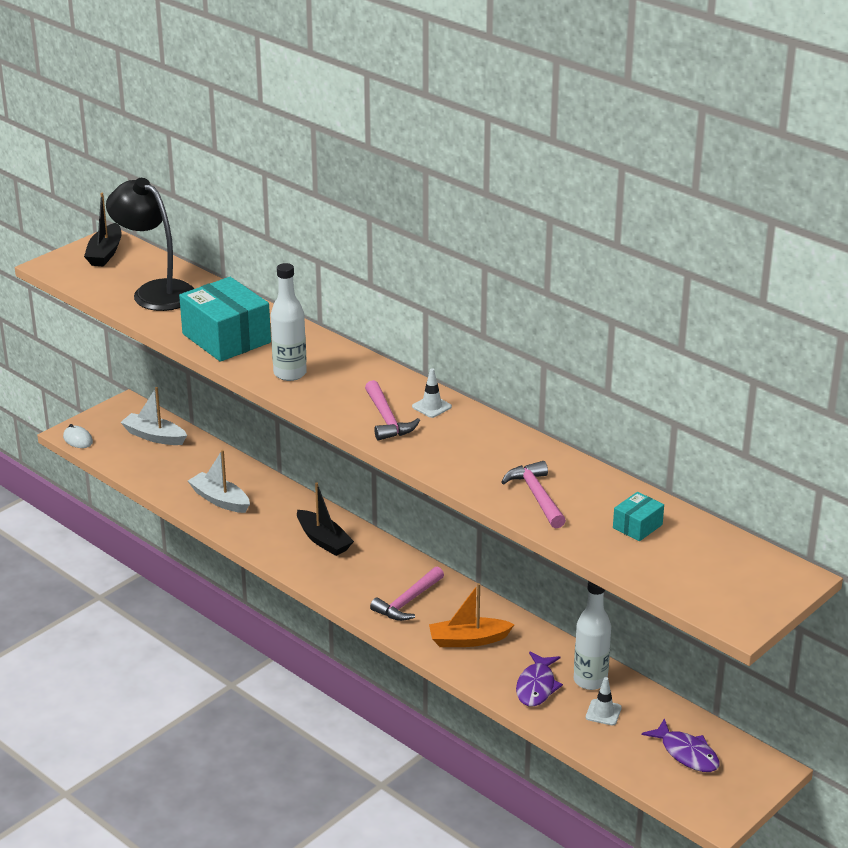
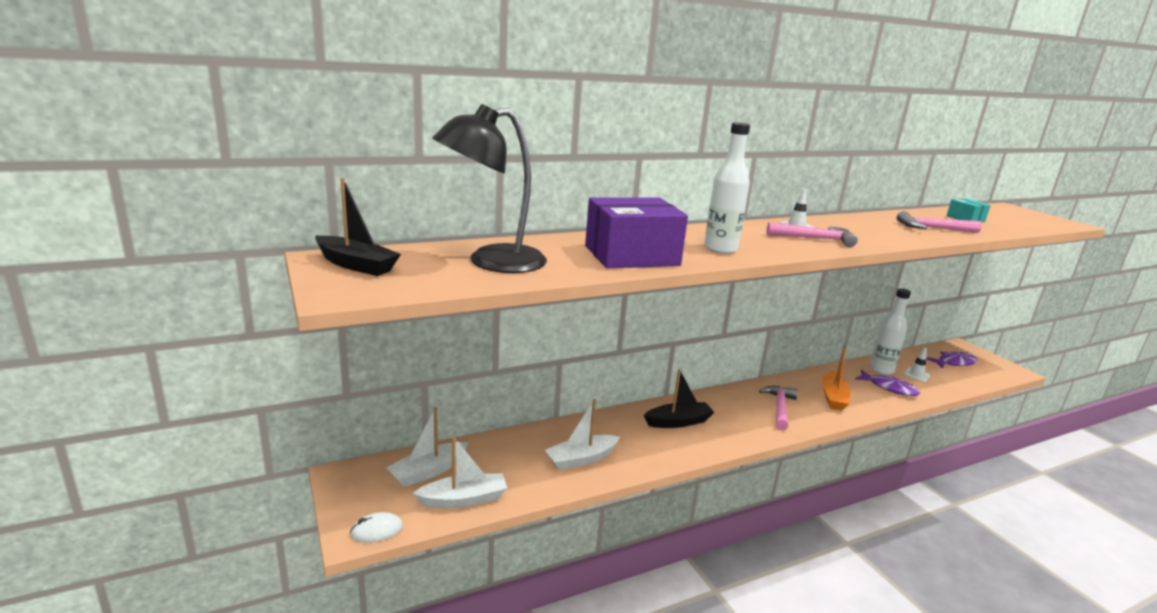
camera: 70 degrees left, 10 degrees down
(131, 461) = (464, 499): none -> white boat
(226, 338) = (631, 256): turquoise box -> purple box
(408, 602) = (779, 408): pink hammer -> pink hammer turned 135 degrees counterclockwise

